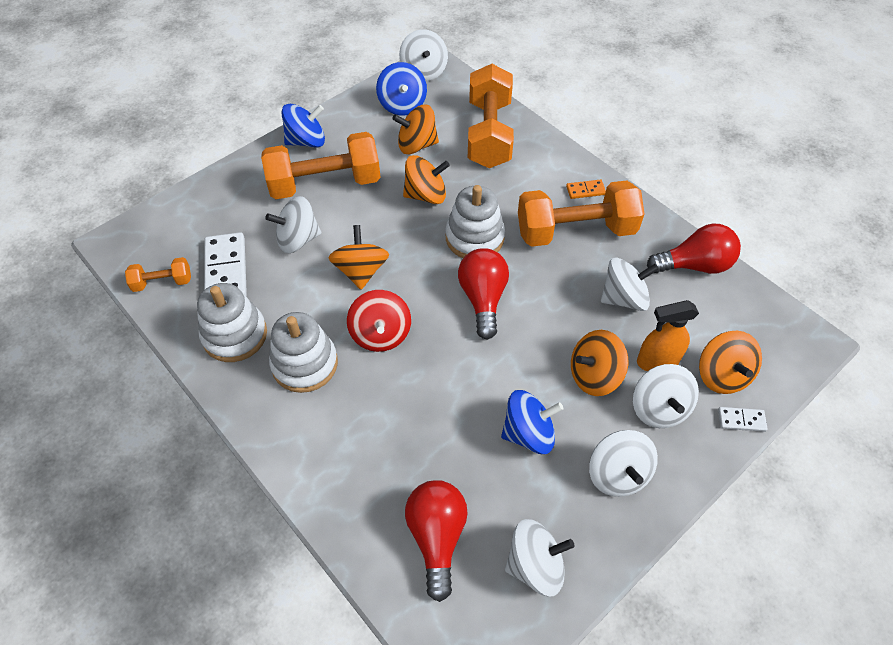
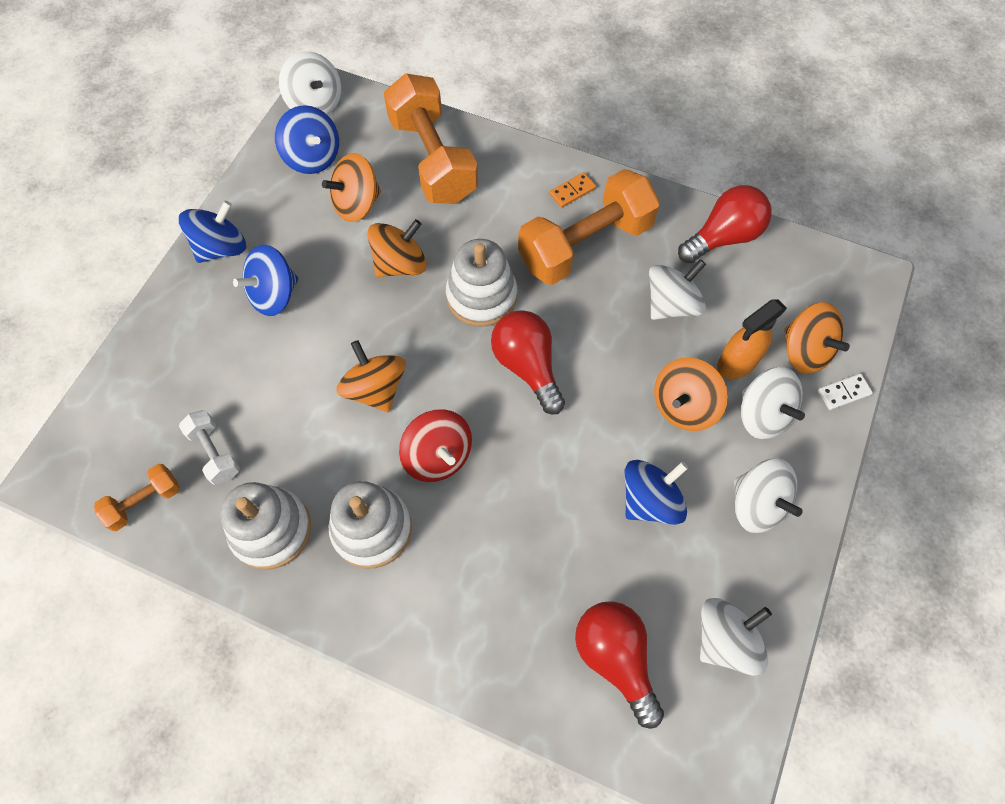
camera: 25 degrees left, 10 degrees up
(226, 269) = (215, 453): white domino -> white dumbbell
(298, 239) = (280, 379): white spinning top -> none
(325, 183) = (274, 295): orange dumbbell -> blue spinning top

